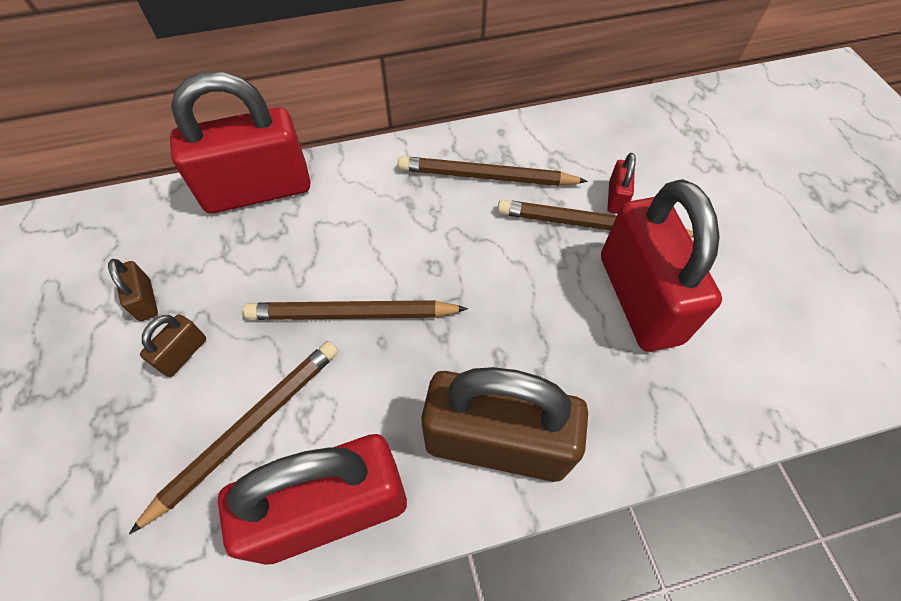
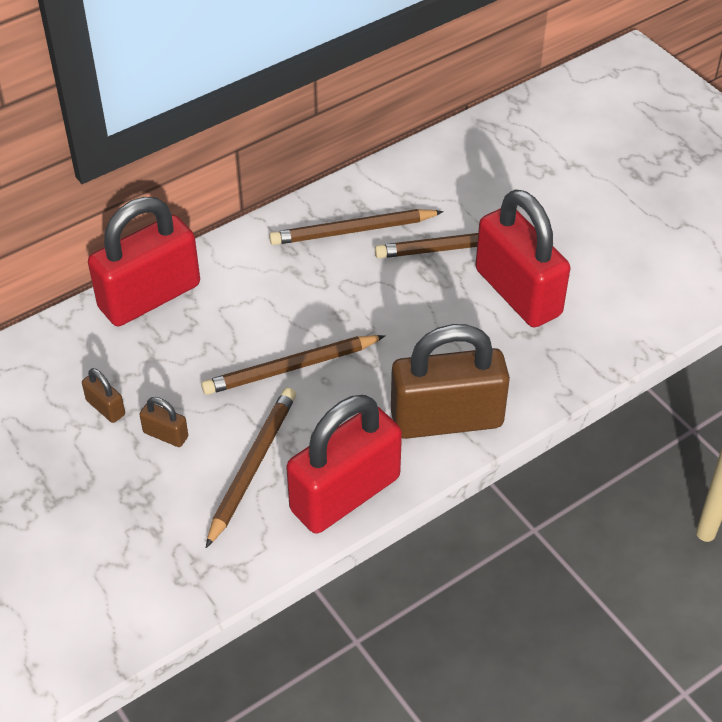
camera: 20 degrees left, 10 degrees down
(183, 354) = (165, 435): brown padlock -> brown padlock turned 75 degrees counterclockwise
(616, 198) = (472, 219): red padlock -> none

